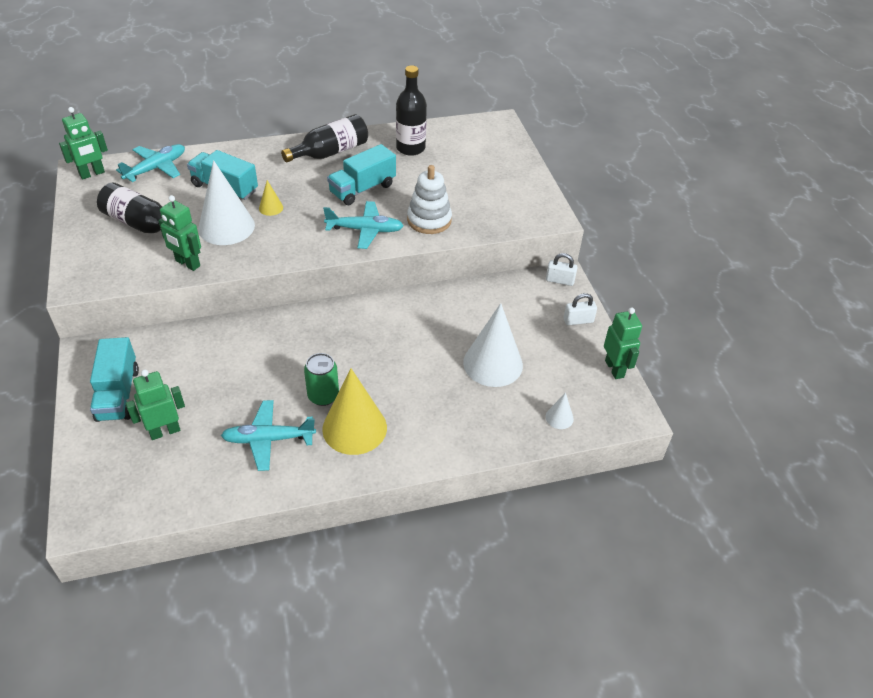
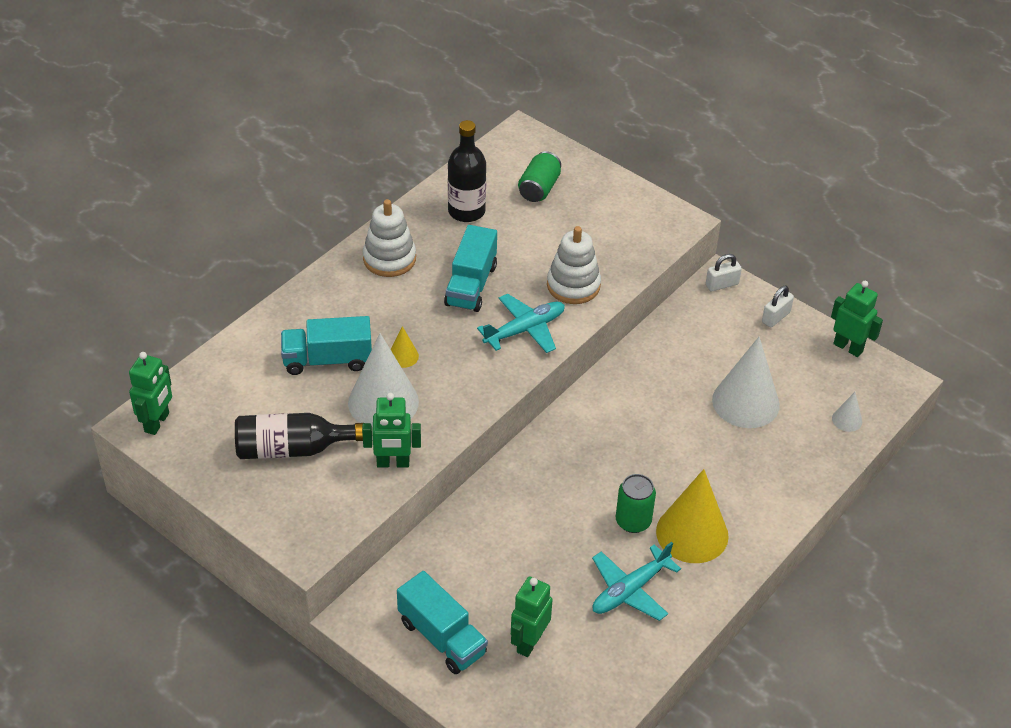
camera: 35 degrees left, 0 degrees up
(156, 168) = (222, 377): turquoise plane -> none
(330, 152) = (389, 259): black bottle -> white stacking toy
(474, 156) = (539, 188): none -> green can

